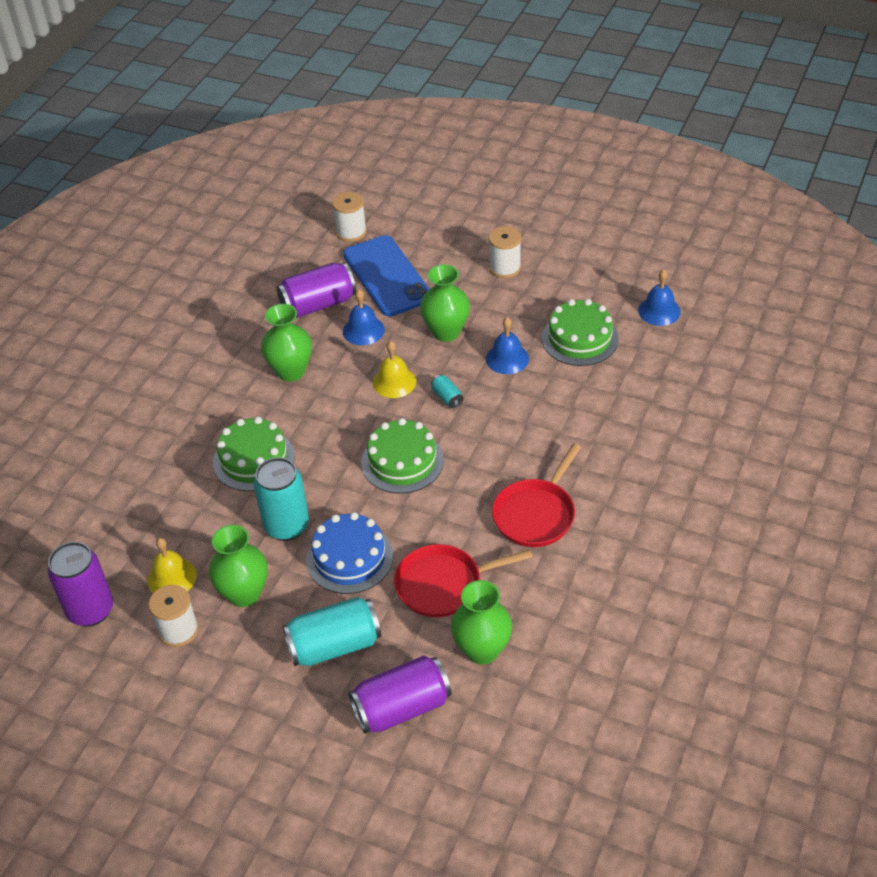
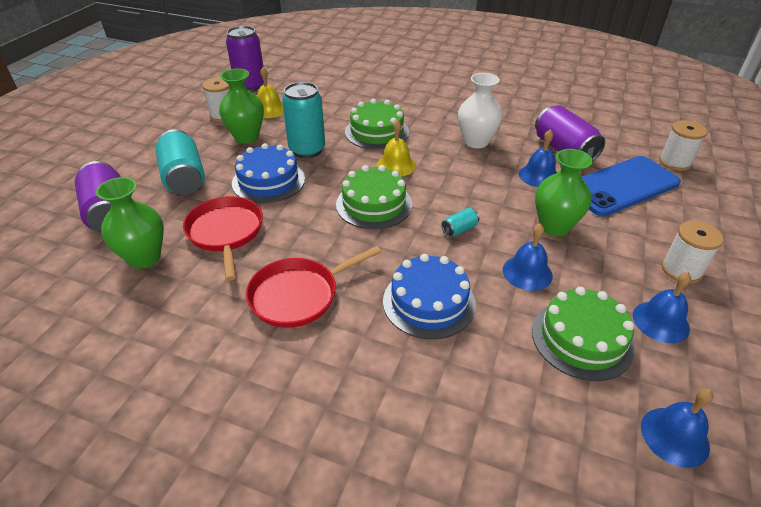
camera: 85 degrees right, 5 degrees down
(291, 371) = (476, 142): green vase -> white vase
(394, 382) = (474, 196): yellow bell -> yellow bell (396, 165)
(536, 514) = (298, 295): red pan -> red pan turned 60 degrees counterclockwise
(543, 424) = (429, 302): none -> blue cake
(561, 293) = (660, 321): none -> blue bell

